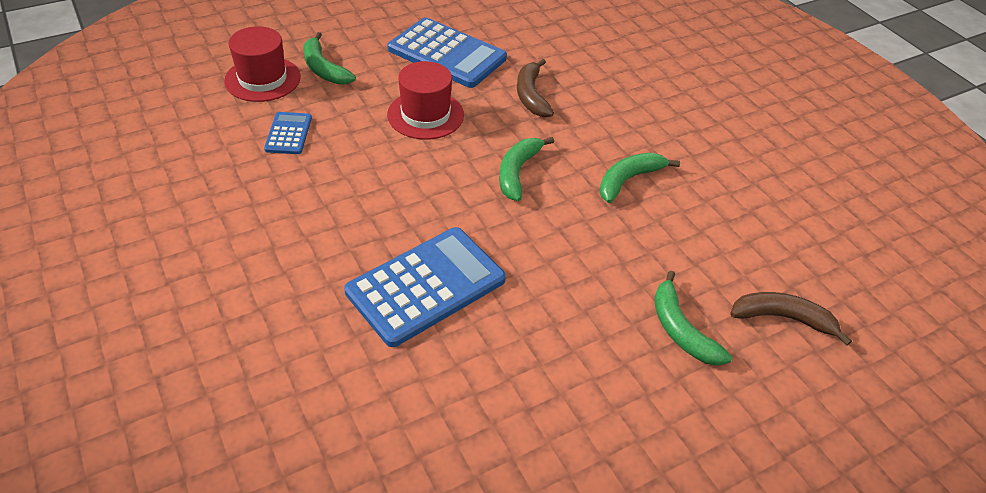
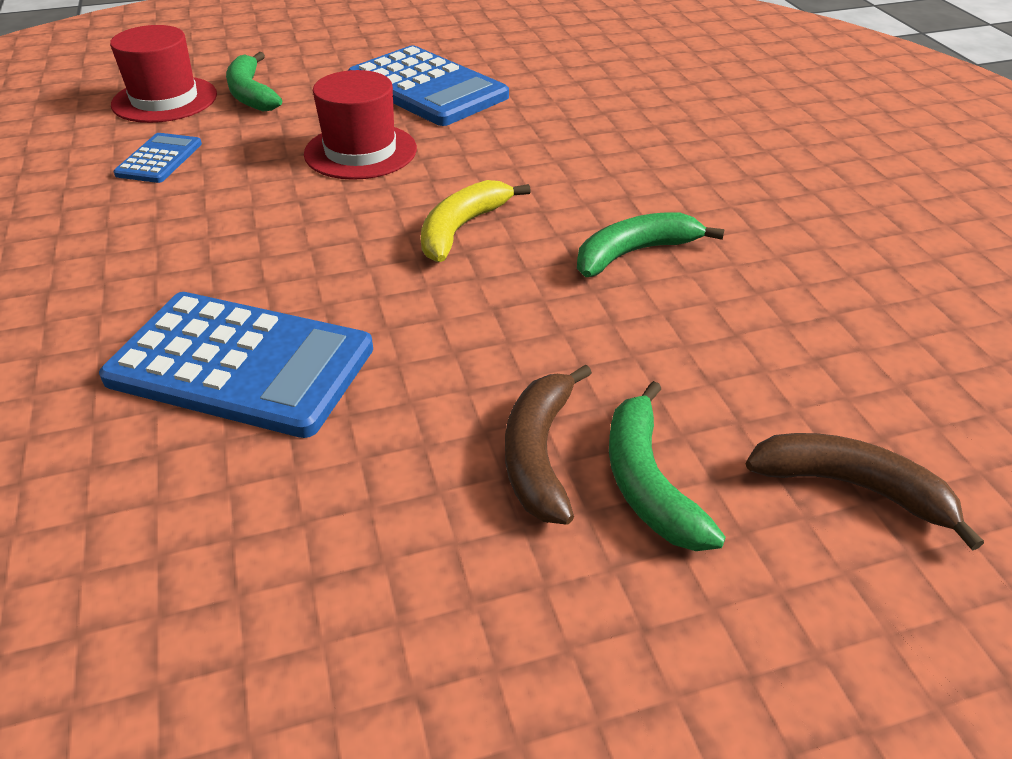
camera: 15 degrees right, 5 degrees down
(426, 286) = (241, 364): blue calculator -> blue calculator turned 45 degrees clockwise
(517, 172) = (461, 229): green banana -> yellow banana
(531, 95) = (525, 140): brown banana -> brown banana (539, 454)

